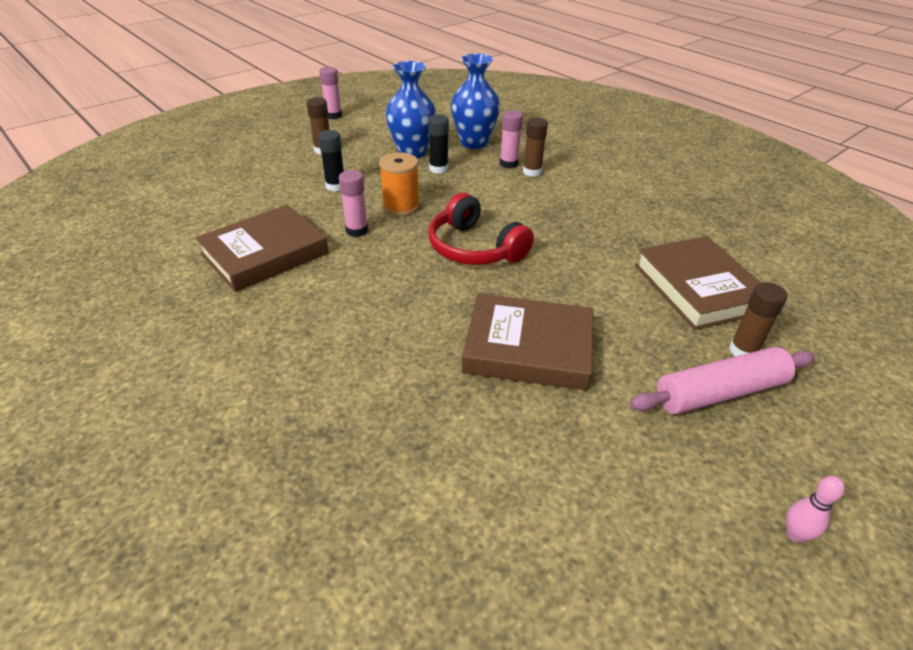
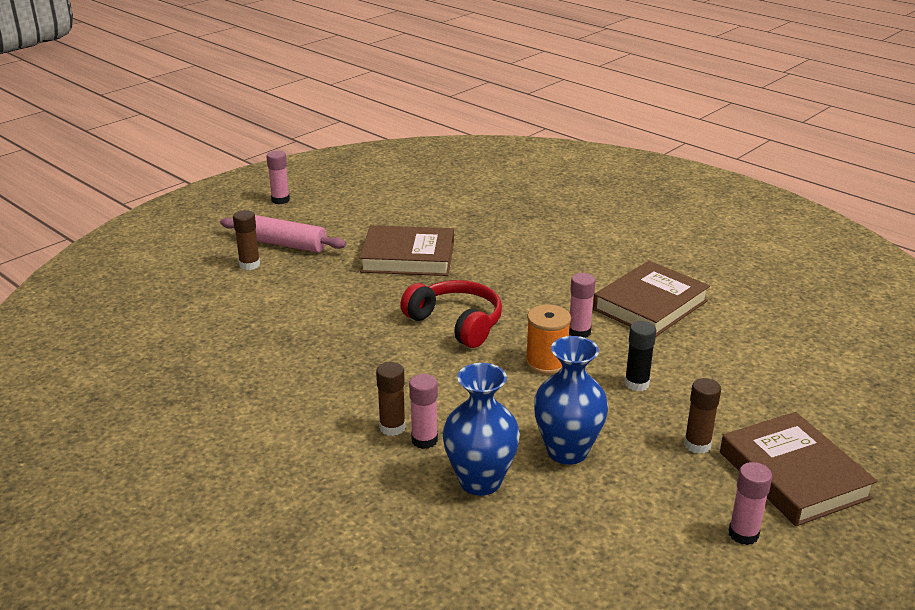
camera: 175 degrees right, 10 degrees down
(438, 169) = (520, 422): black glue stick -> none
(698, 288) = (255, 303): brown book -> brown book (793, 475)
(719, 392) = (283, 244): pink rolling pin -> pink rolling pin turned 45 degrees clockwise
(795, 535) = (280, 200): pink bowling pin -> pink glue stick

